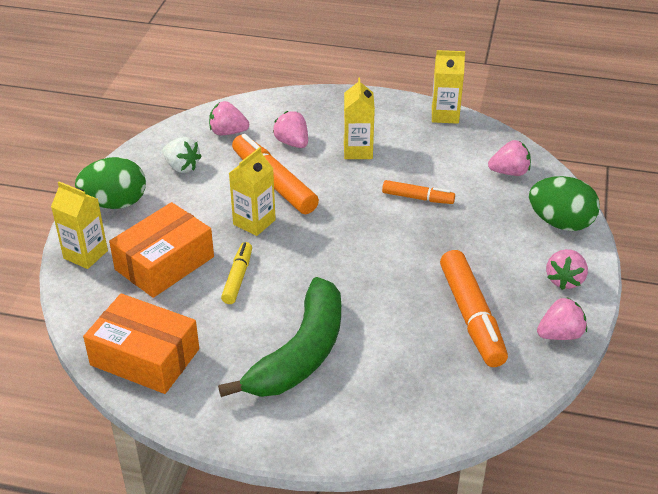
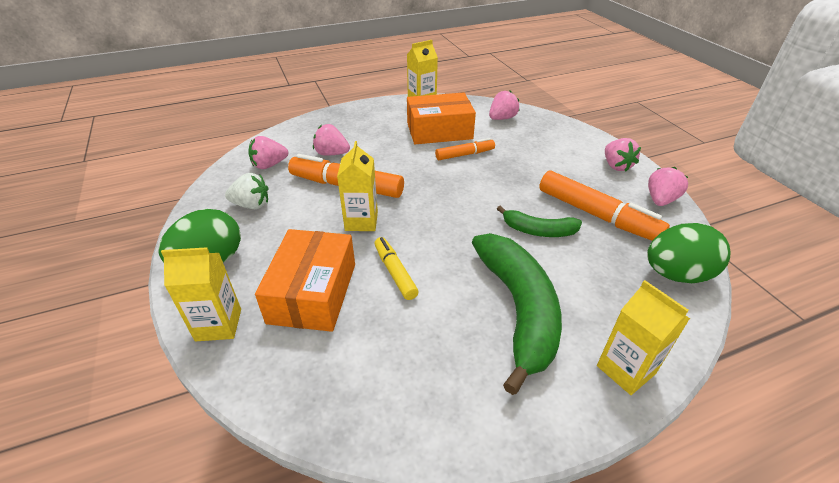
camera: 35 degrees left, 0 degrees up
(145, 357) = (383, 398): orange box -> orange box (439, 131)
(358, 151) = (387, 141): yellow carton -> yellow carton (625, 370)
(396, 303) = (538, 230): none -> green banana
(560, 223) = (568, 135): green egg -> green egg (676, 274)

